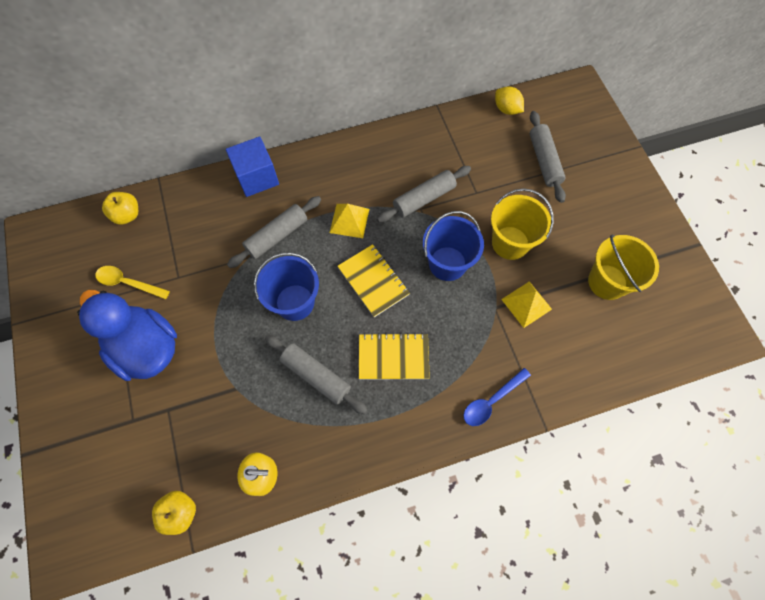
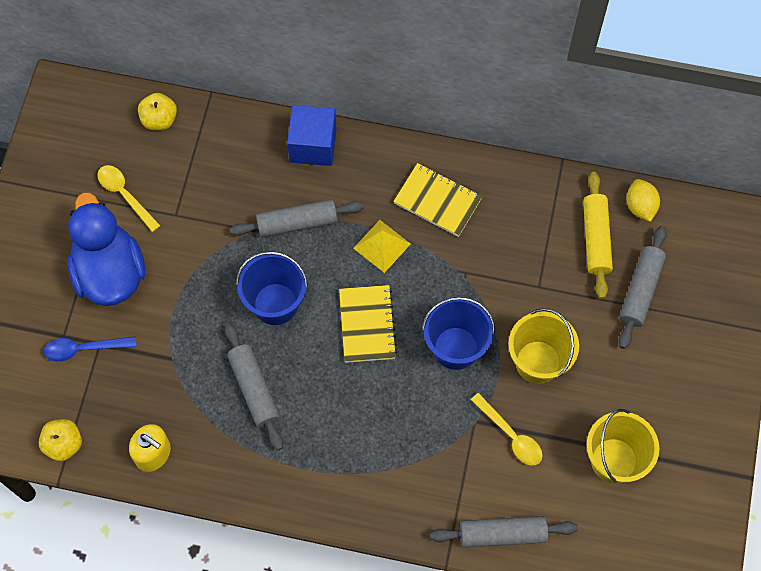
camera: 30 degrees right, 0 degrees up
(393, 357) = (340, 413): yellow notebook -> yellow notebook (437, 201)
(424, 199) = (476, 263): grey rolling pin -> grey rolling pin (502, 534)
(491, 401) = (410, 509): blue spoon -> blue spoon (84, 349)
(492, 143) = (596, 239): none -> yellow rolling pin
(526, 304) = (510, 435): yellow pyramid -> yellow spoon

